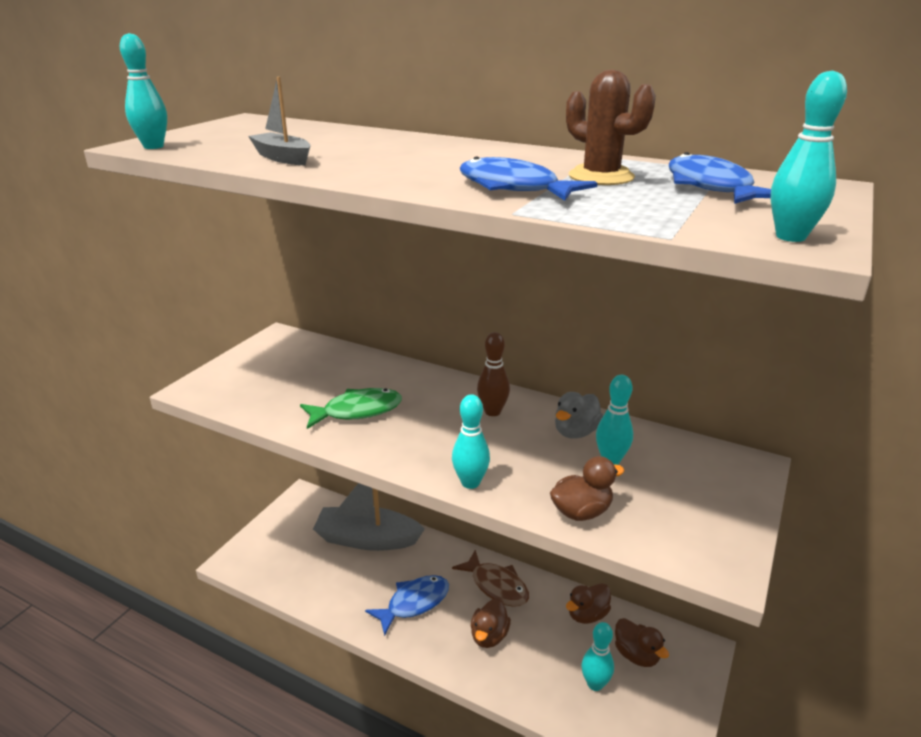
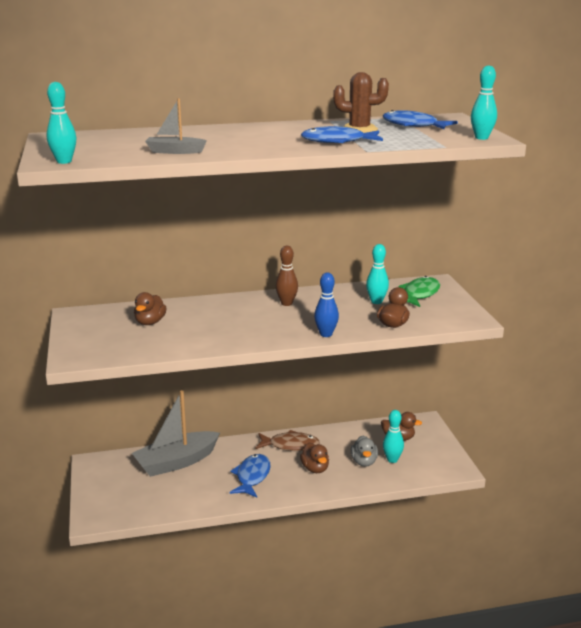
camera: 40 degrees left, 5 degrees down
(357, 411) = (209, 330): green fish -> green fish (419, 294)
(470, 482) = (326, 334): turquoise bowling pin -> blue bowling pin
(576, 432) = (343, 297): grey duck -> grey duck (364, 462)
(587, 615) = (355, 434): brown duck -> brown duck (150, 322)

